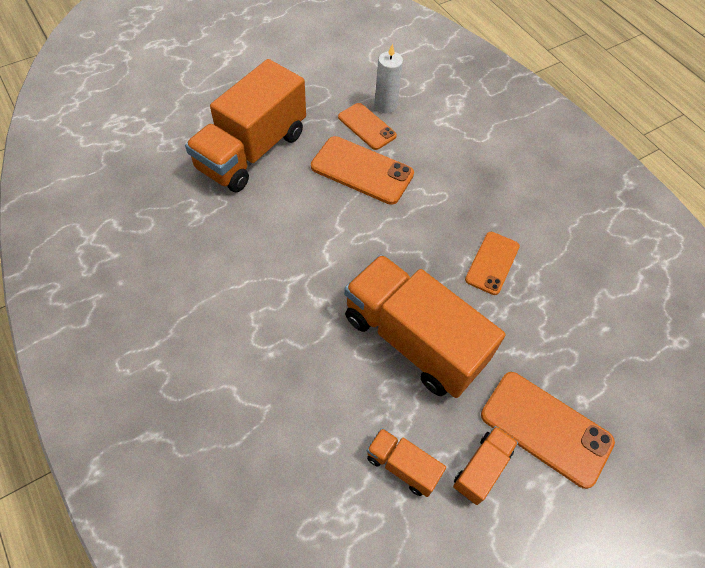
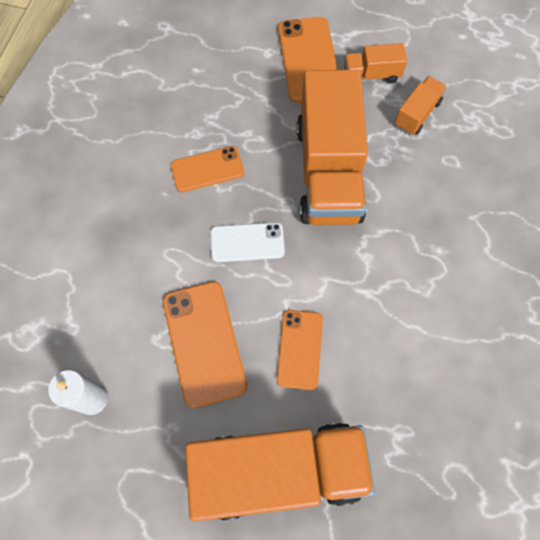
camera: 130 degrees left, 10 degrees up
(367, 126) = (141, 390): orange phone -> orange phone (299, 349)
(402, 466) = (417, 114): orange truck -> orange truck turned 135 degrees counterclockwise
(406, 241) = (247, 242): none -> white phone

